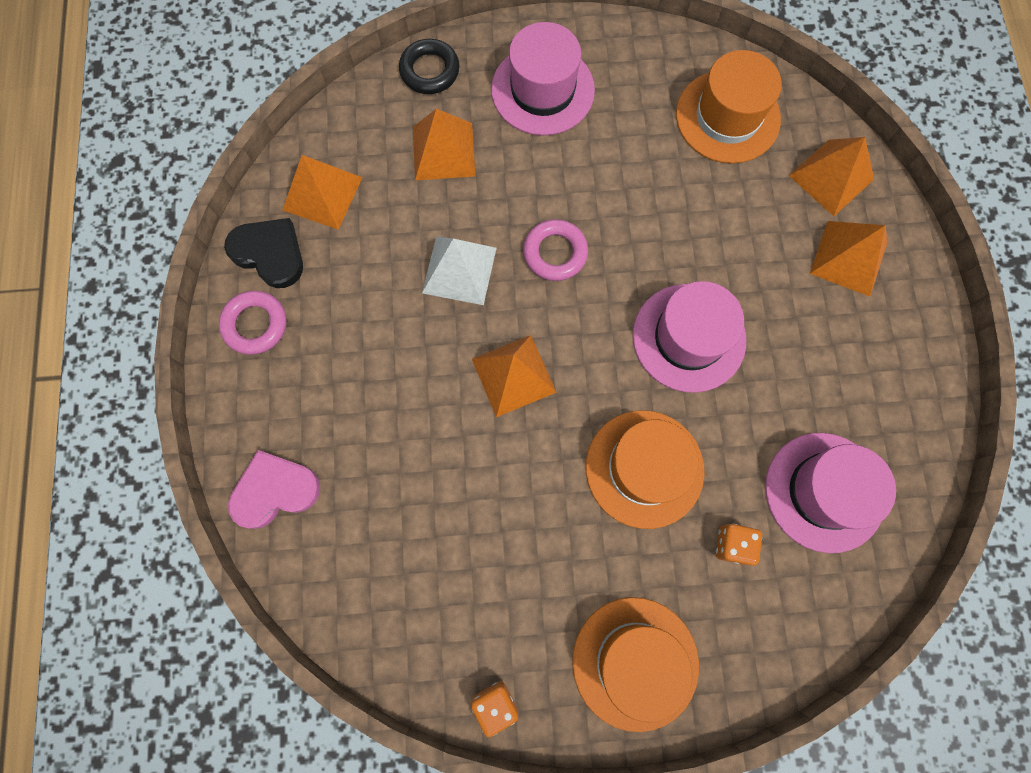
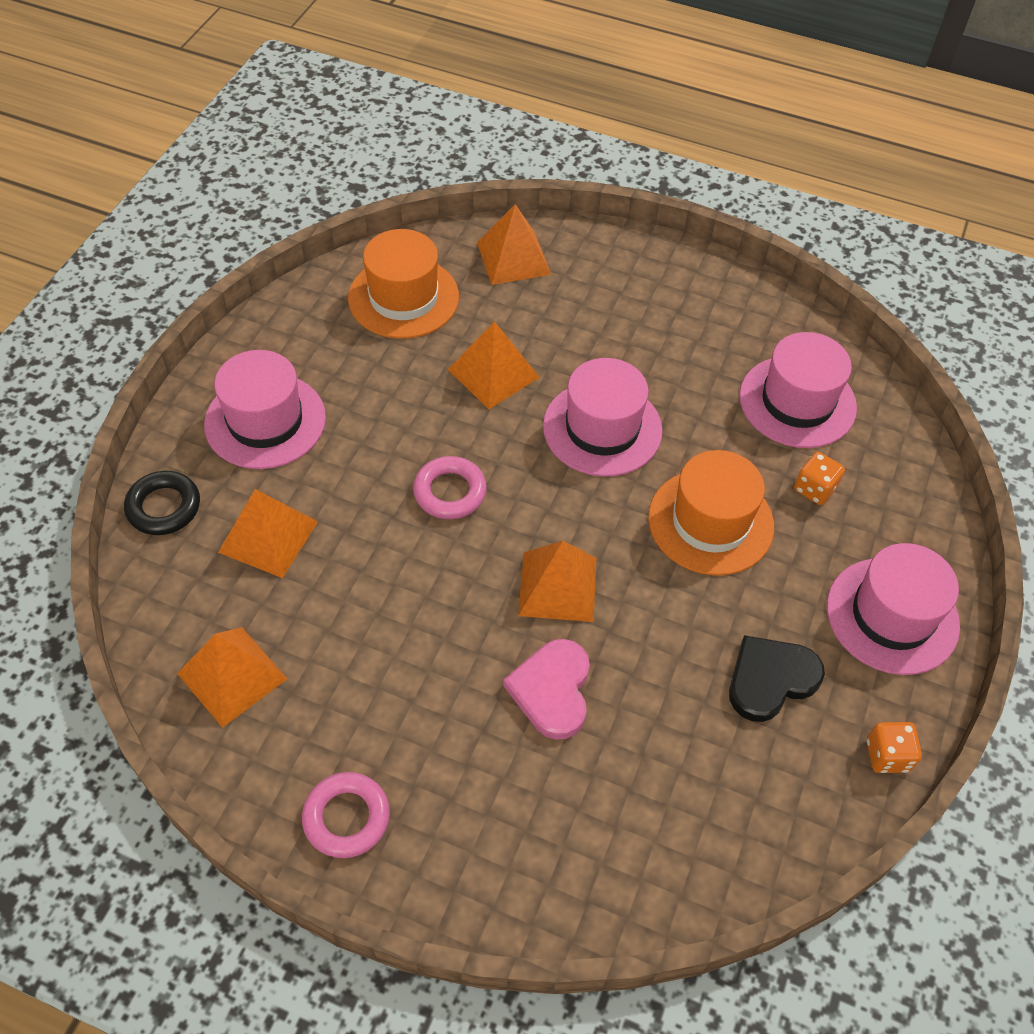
camera: 65 degrees left, 20 degrees down
(269, 253) = (267, 764): black heart -> black heart (770, 679)
(274, 490) = (560, 881): pink heart -> pink heart (552, 690)
(459, 270) = (413, 583): white pyramid -> none
(635, 662) = (892, 615): orange hat -> pink hat
(848, 258) = (596, 283): orange pyramid -> orange pyramid (493, 373)

